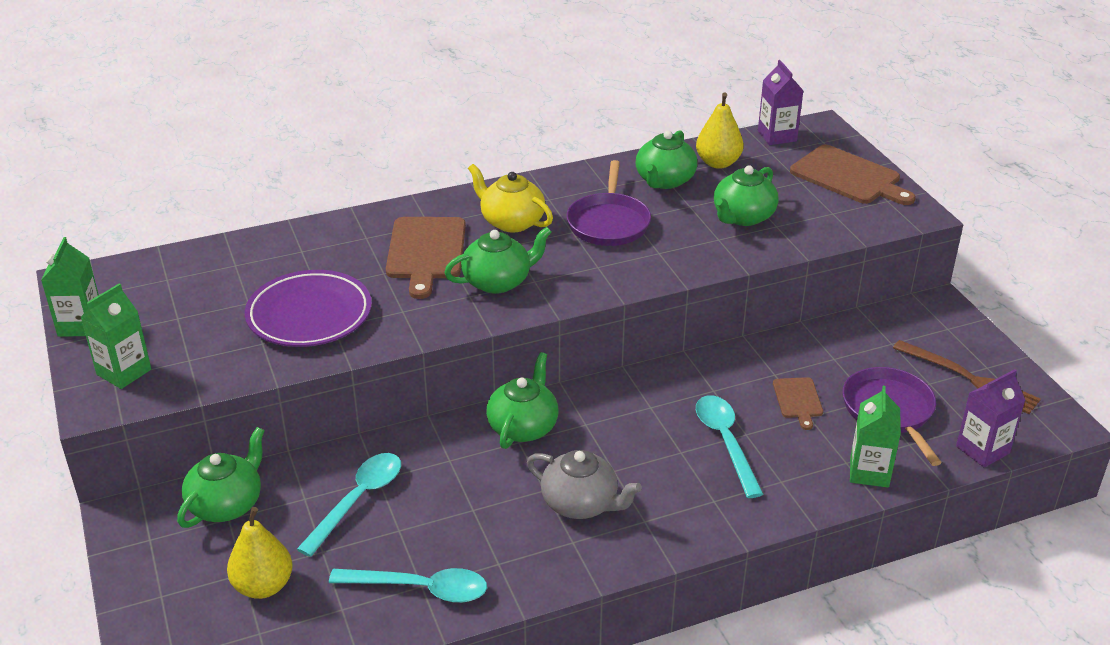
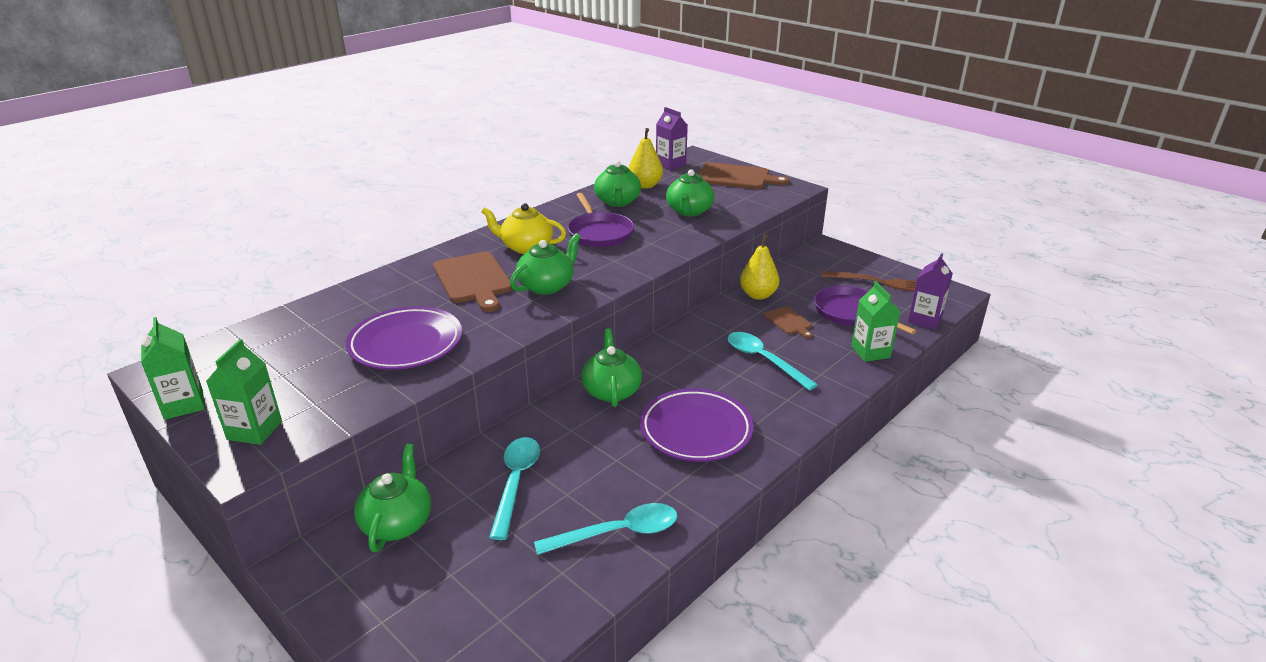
camera: 25 degrees left, 5 degrees down
(263, 586) = (477, 579): yellow pear -> yellow pear (758, 295)
(581, 504) = (696, 430): grey teapot -> purple plate

